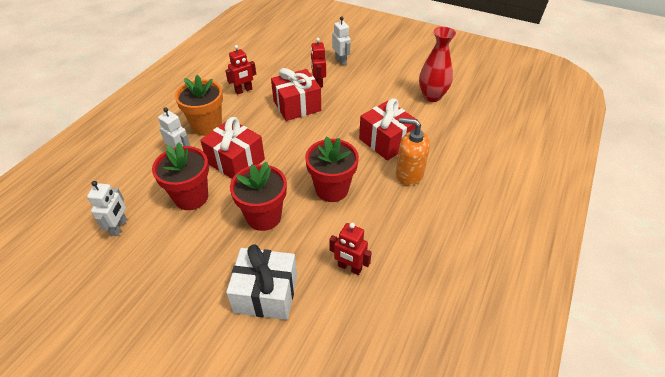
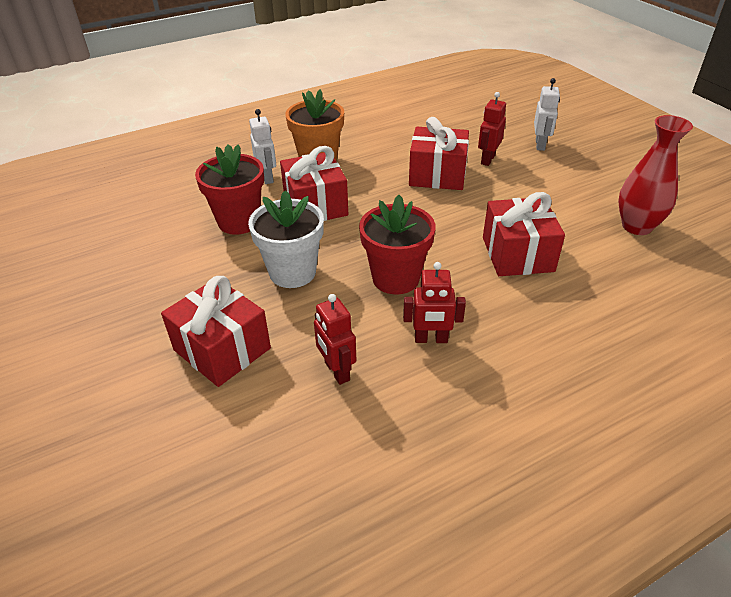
camera: 35 degrees right, 5 degrees down
(119, 227) = (151, 220): white robot -> none
(244, 90) = (390, 139): red robot -> red robot (431, 339)
(264, 217) = (292, 272): red flower pot -> white flower pot
(266, 293) = (222, 349): white gift -> red gift
(409, 174) = (513, 304): orange soap dispenser -> none

